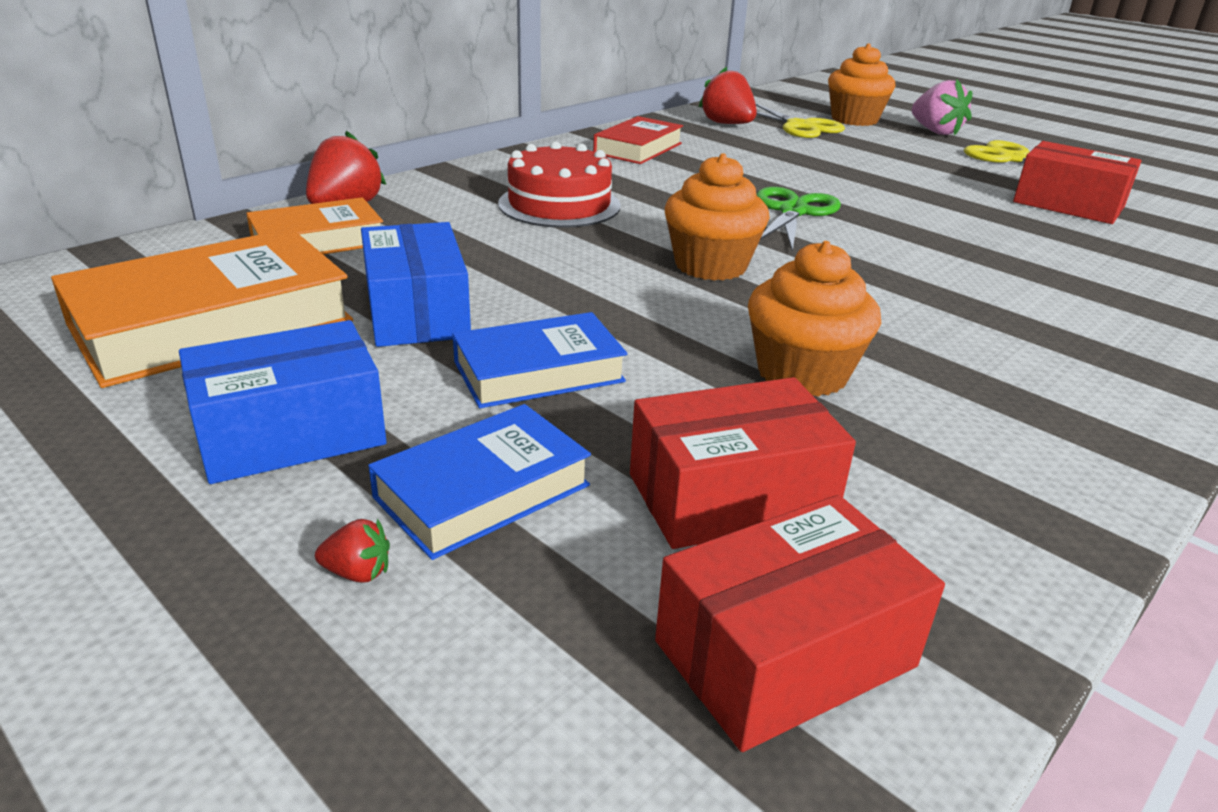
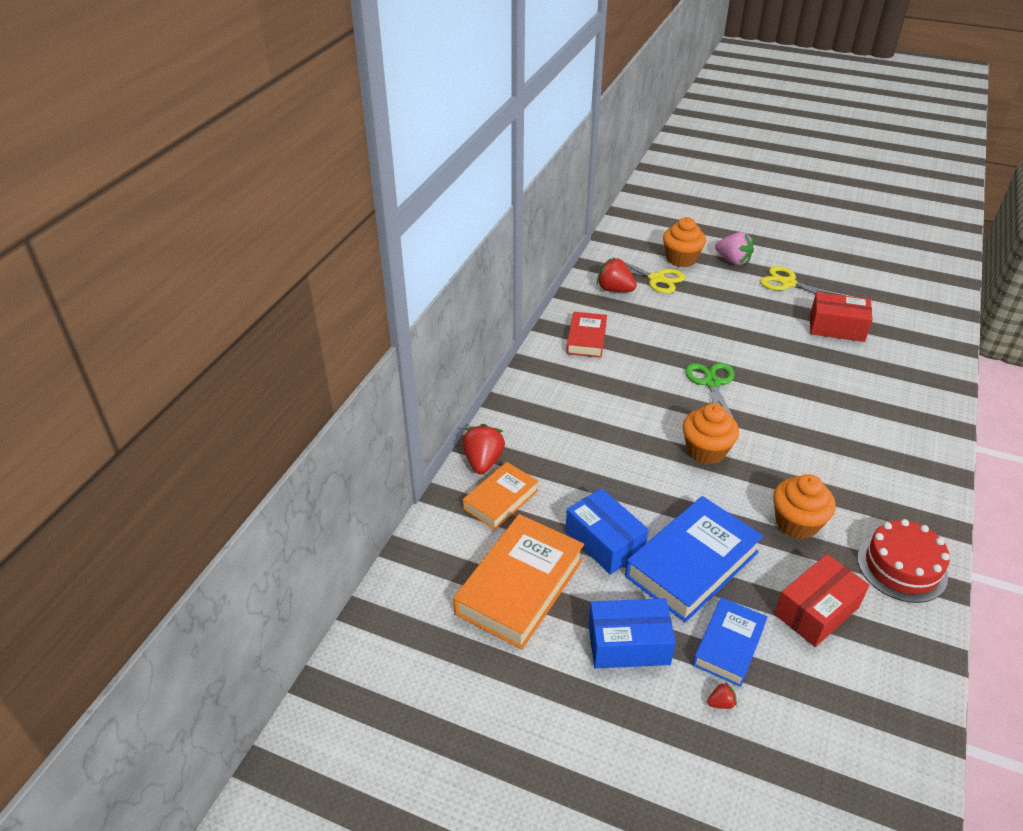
camera: 20 degrees left, 10 degrees up
(291, 433) = (628, 644): blue box -> blue box turned 45 degrees clockwise
(539, 371) = (692, 564): blue book -> blue book, size x1.67
(559, 204) = (592, 418): red cake -> red cake (901, 567)
(785, 654) = (879, 679): red box -> none

